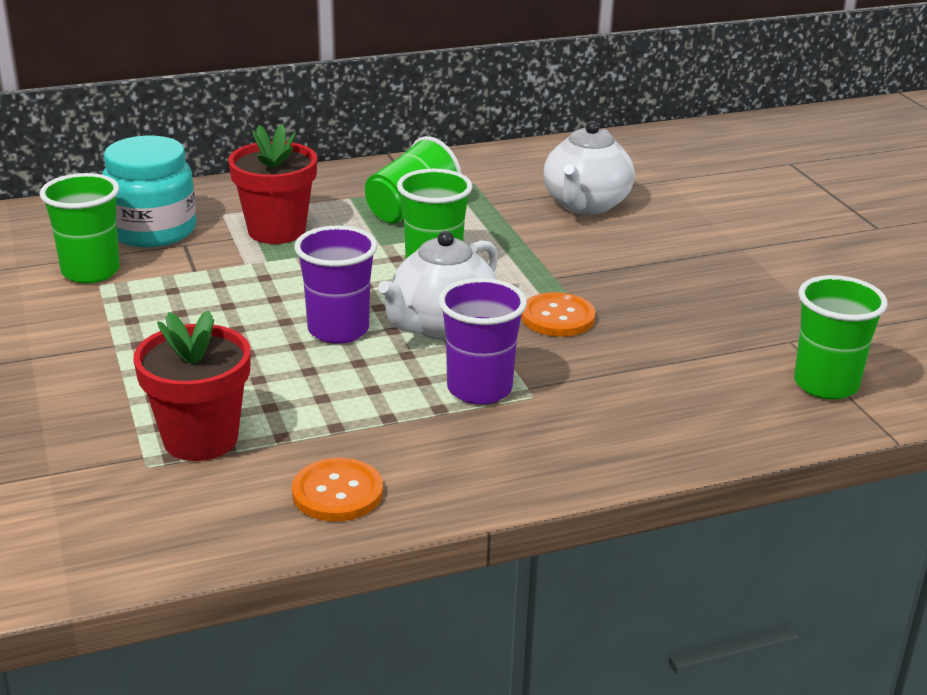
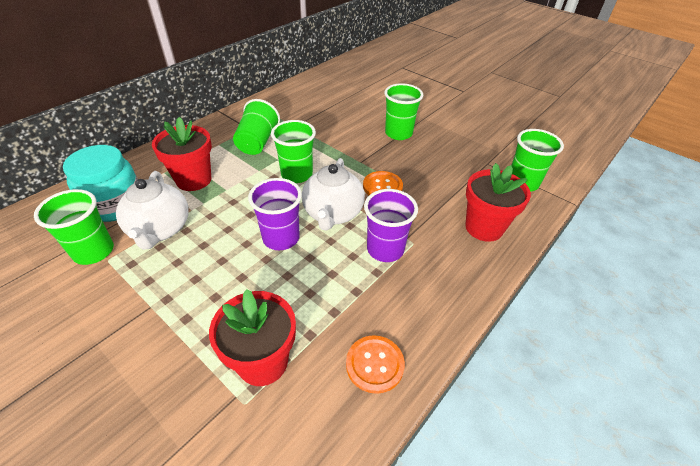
camera: 30 degrees left, 15 degrees up
(585, 205) = (338, 114): white teapot -> white teapot (160, 230)
(666, 257) = (398, 133): none -> green cup
(675, 415) = (484, 227): none -> red flower pot

